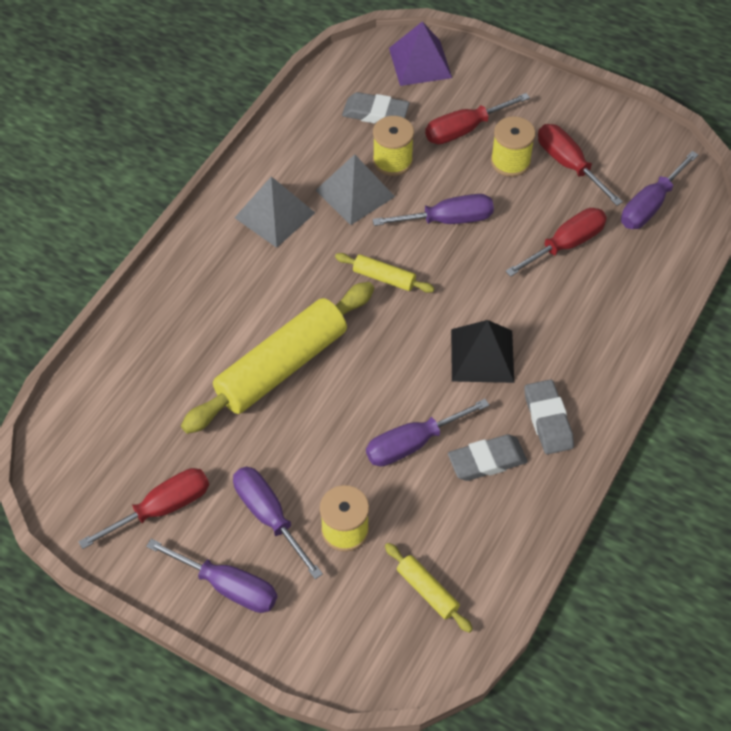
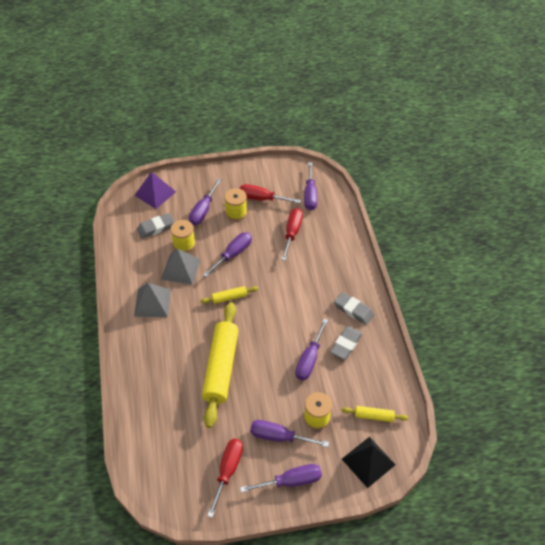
camera: 40 degrees left, 5 degrees down
(464, 129) = (203, 211): red screwdriver -> purple screwdriver
(482, 355) = (302, 302): black pyramid -> black pyramid (368, 461)

